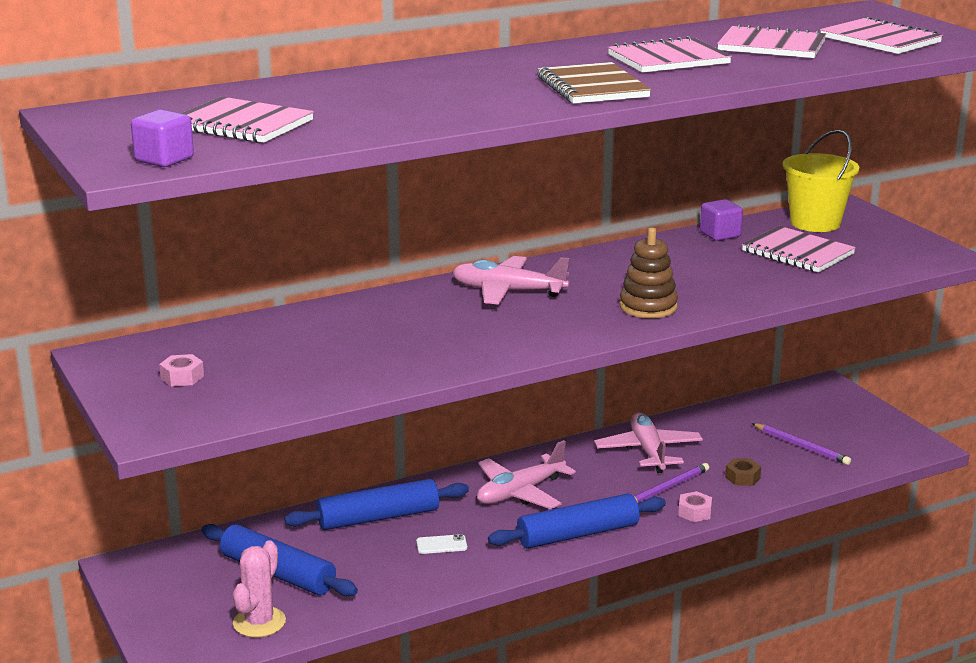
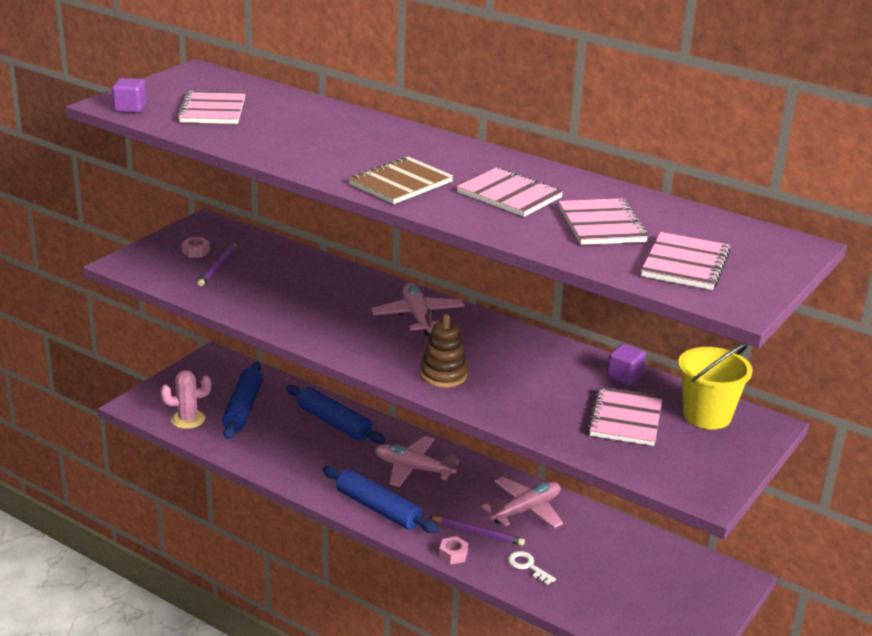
camera: 60 degrees right, 5 degrees up
(441, 545) = (320, 457): white phone -> none
(742, 477) = (527, 566): brown nut -> white key
(801, 446) = (609, 587): purple pencil -> purple pencil (218, 266)

